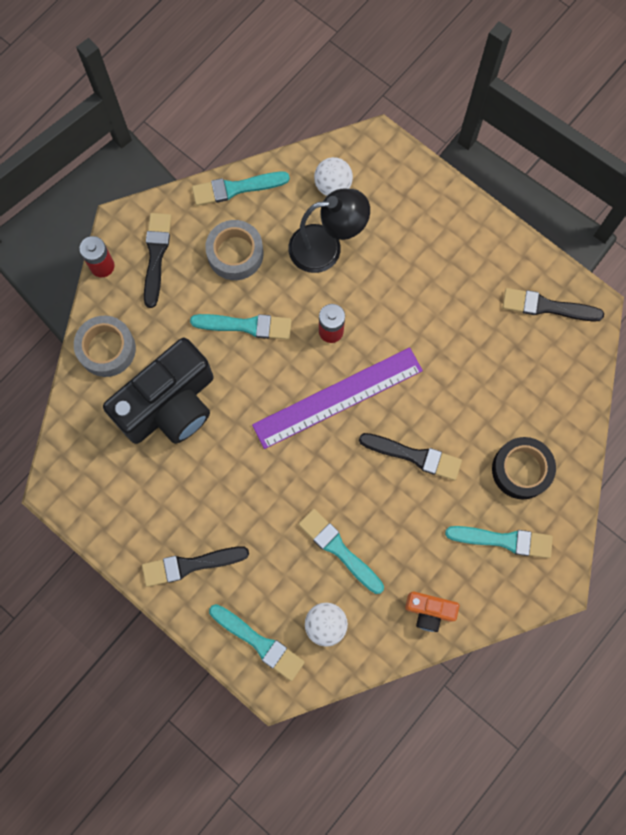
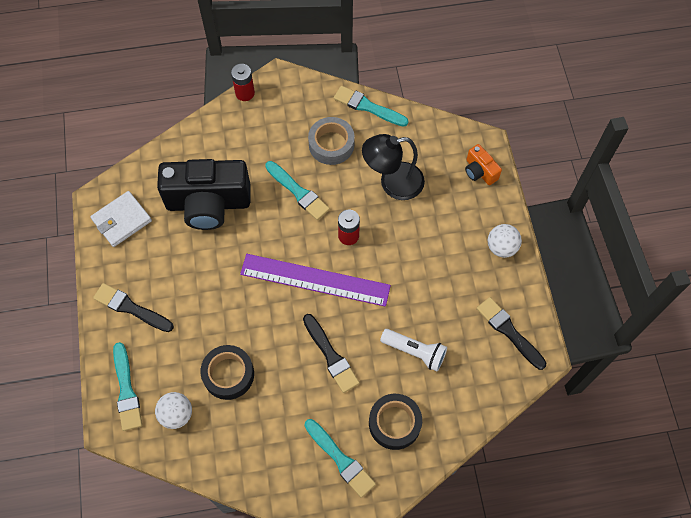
camera: 40 degrees right, 10 degrees down
(100, 489) = (122, 220): none -> white wallet
(107, 349) = (202, 142): grey tape -> none
(156, 255) = (282, 110): black brush -> none
(326, 247) = (392, 183): black lamp -> black lamp turned 135 degrees clockwise
(333, 186) = (431, 149): white ball -> white ball (501, 247)
(339, 549) = (228, 374): turquoise brush -> black tape
(429, 611) = (249, 463): orange camera -> orange camera (479, 171)
(483, 391) = (415, 352): none -> white flashlight

